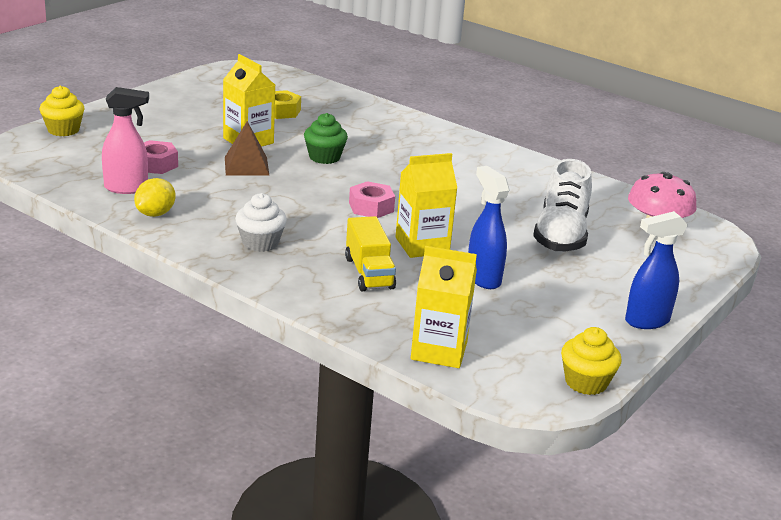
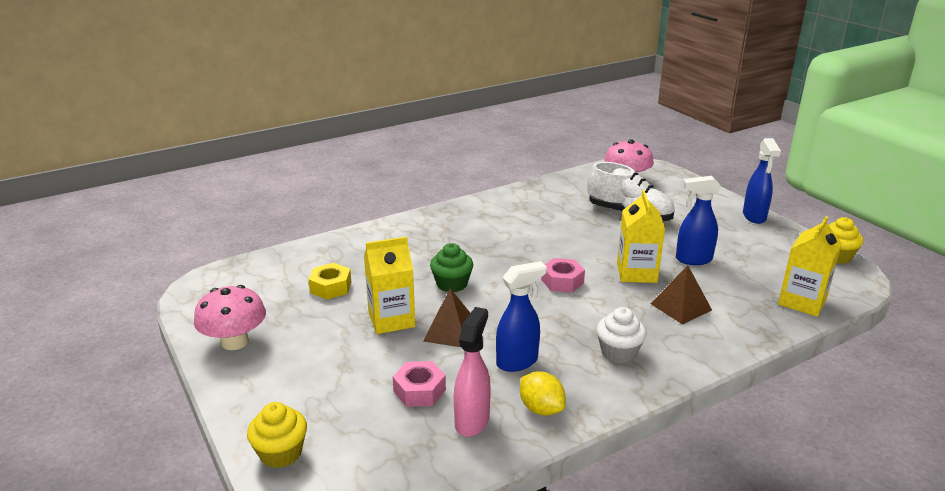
camera: 65 degrees left, 0 degrees up
(182, 93) = (235, 342): none -> pink mushroom
(217, 198) = (517, 362): none -> blue spray bottle
(369, 273) = (681, 307): yellow truck -> brown pyramid

